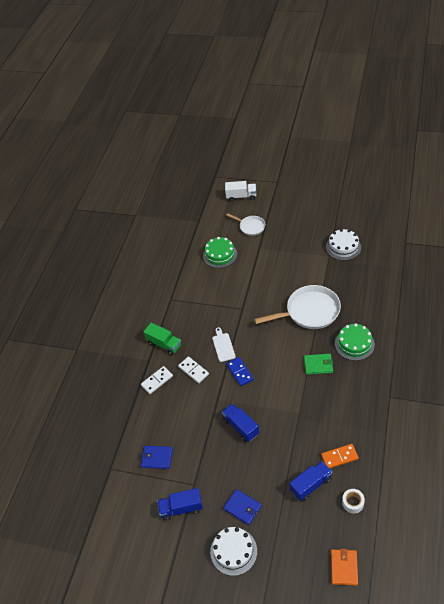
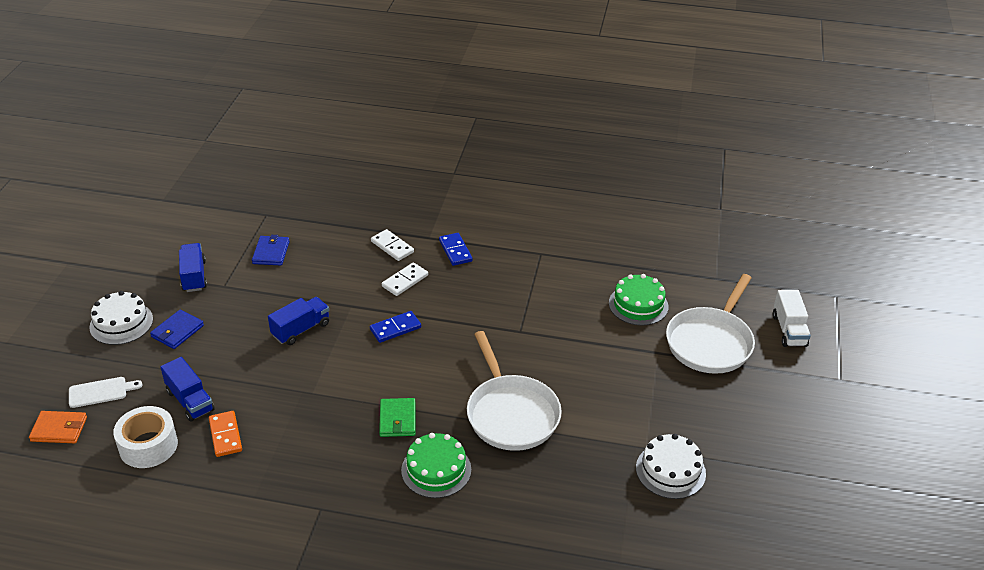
camera: 80 degrees right, 10 degrees down
(164, 344) = (455, 251): green truck -> blue domino
(223, 346) = (446, 310): white cutting board -> white cutting board (101, 392)
(250, 227) = (710, 342): white pan -> white pan, size x1.84
(353, 503) = (148, 445): white tape -> white tape, size x1.77

